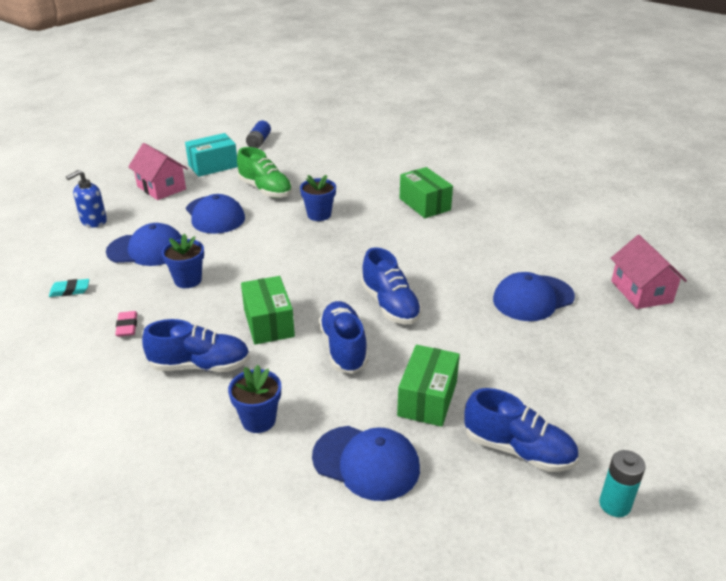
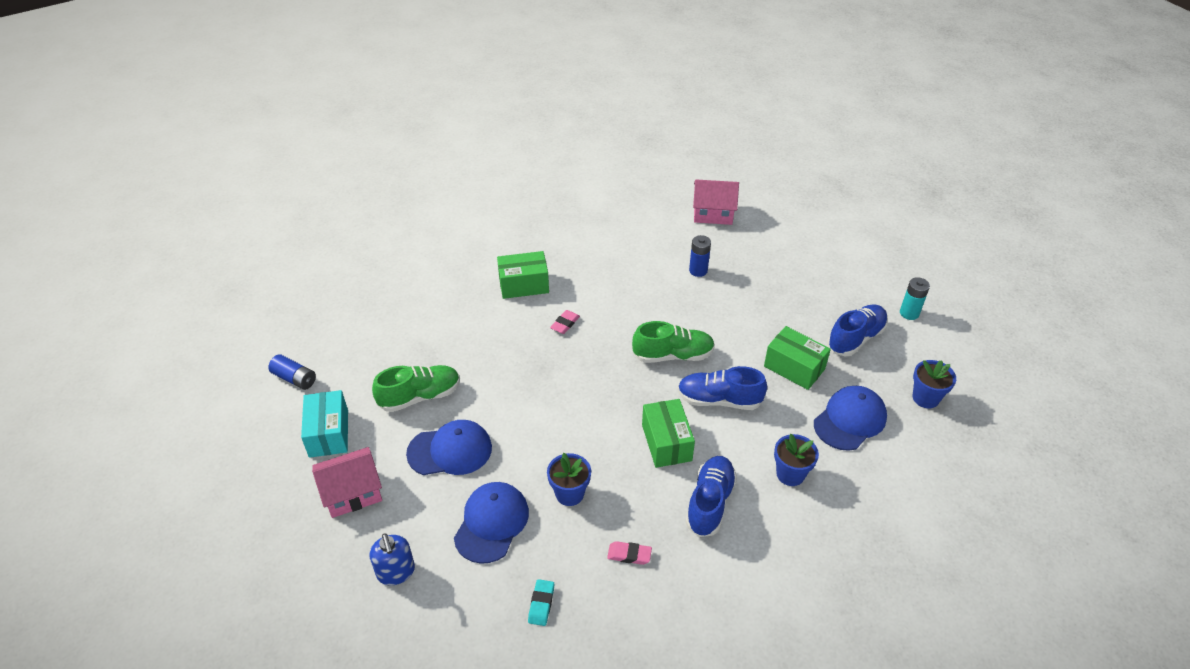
camera: 70 degrees left, 10 degrees up
(268, 323) = (666, 443): green box -> green box turned 75 degrees clockwise
(319, 215) = (499, 365): blue flower pot -> blue flower pot (925, 398)
(390, 235) = (565, 324): none -> pink eraser
(390, 305) = (673, 355): blue shoe -> green shoe
(533, 298) = (698, 270): blue cap -> blue battery

